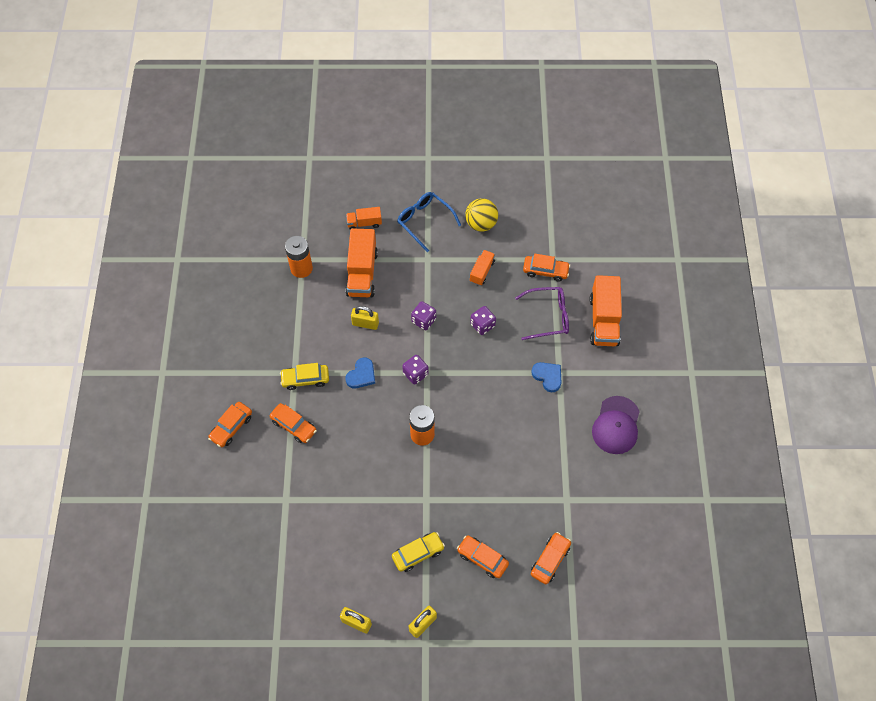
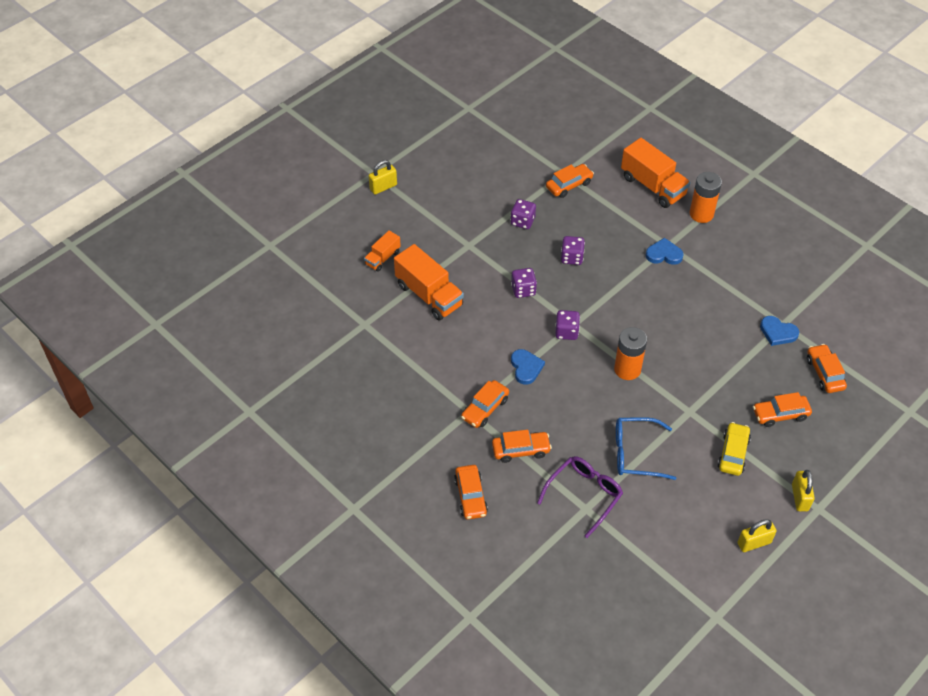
camera: 45 degrees left, 10 degrees down
(301, 268) = (373, 331): orange battery -> orange battery (701, 214)
(305, 379) = (485, 408): yellow car -> orange car
(365, 323) = (480, 329): yellow padlock -> yellow padlock (383, 187)
(424, 221) = (431, 220): blue glasses -> blue glasses (635, 453)
(481, 224) = (478, 189): yellow ball -> none
(482, 271) = (522, 221): orange truck -> purple dice
(548, 316) = (611, 214): purple glasses -> purple glasses (584, 495)
(555, 502) = (777, 332): none -> blue heart
(616, 425) = (751, 247): purple cap -> none

